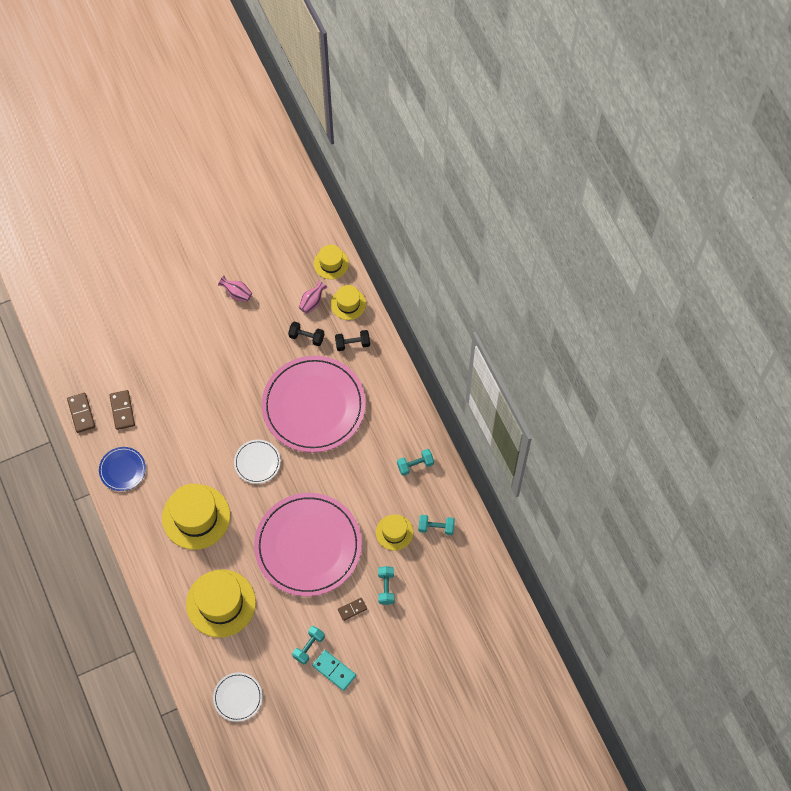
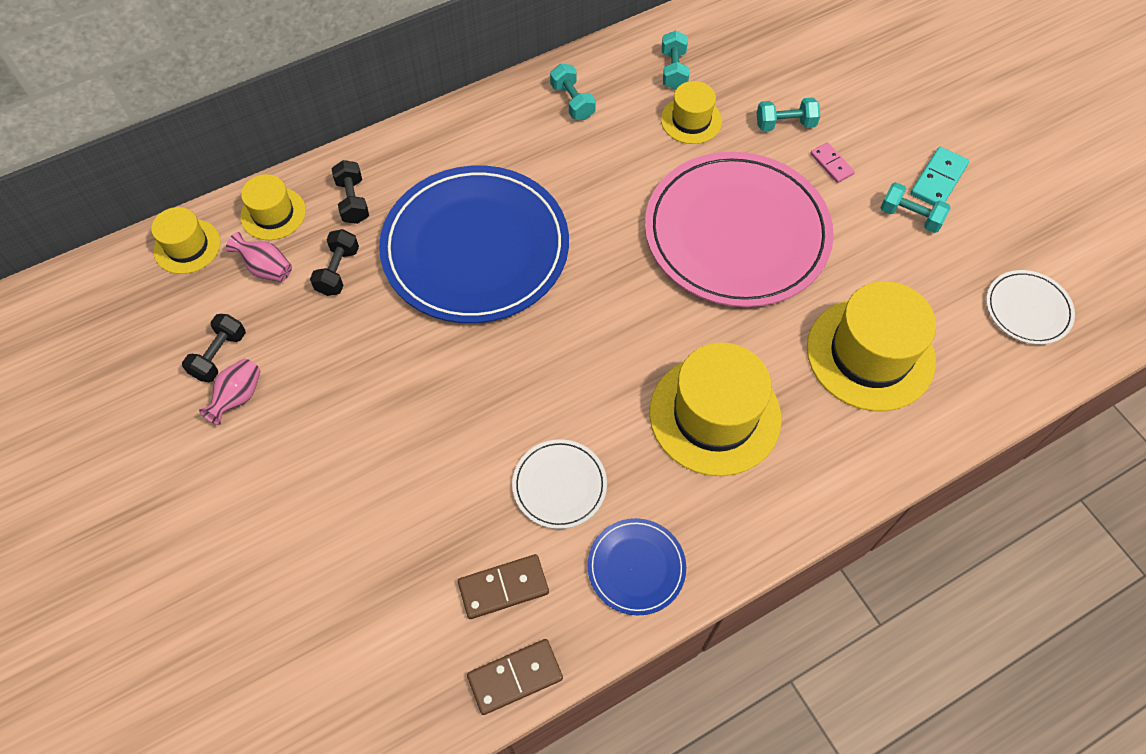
camera: 95 degrees left, 5 degrees down
(257, 462) = (592, 325): white plate -> white plate (559, 485)
(262, 283) = (219, 355): none -> black dumbbell
(313, 406) = (475, 248): pink plate -> blue plate
(352, 609) = (831, 164): brown domino -> pink domino

